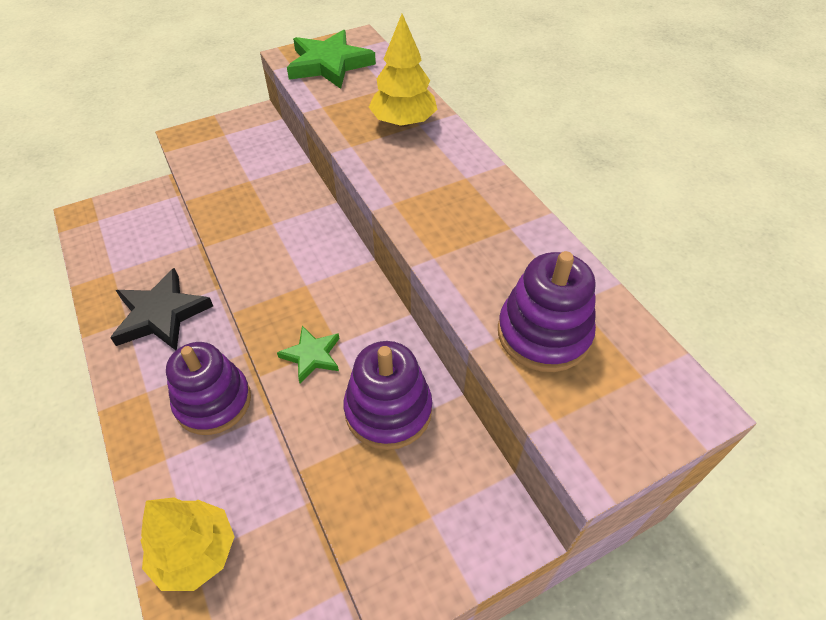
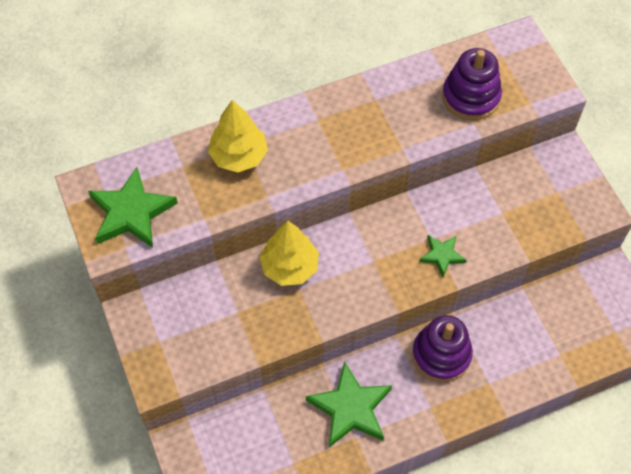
camera: 85 degrees left, 10 degrees up
(161, 314) = (350, 408): black star -> green star
(195, 552) = (556, 353): yellow tree -> yellow tree (289, 267)
(388, 410) = (487, 209): purple stacking toy -> none

